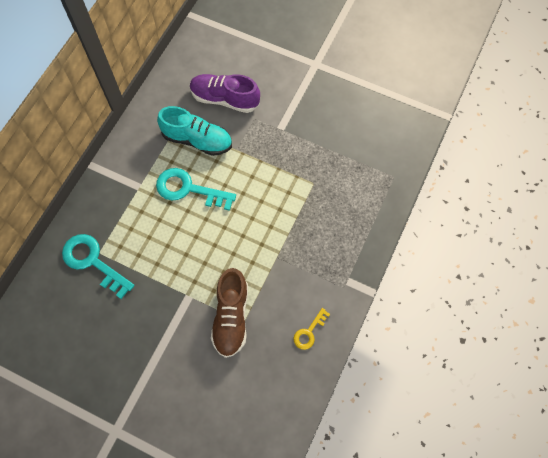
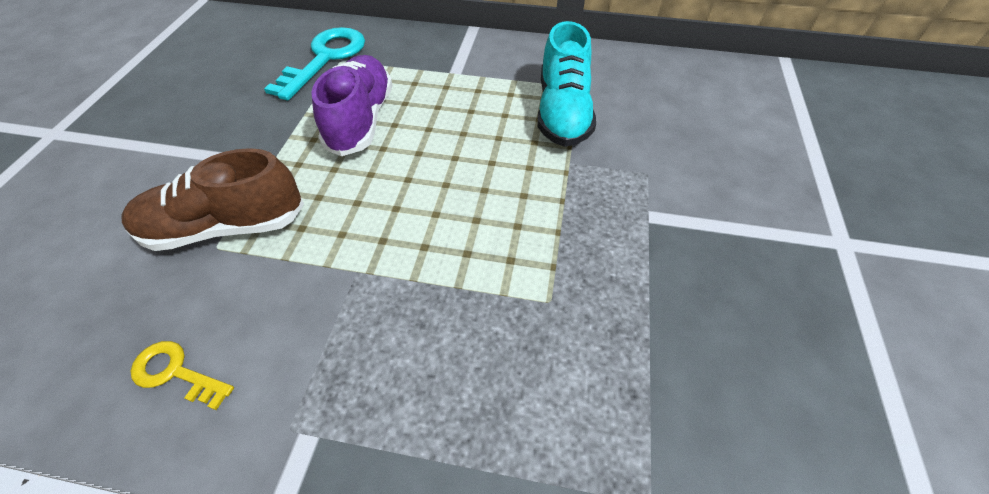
camera: 75 degrees right, 15 degrees down
(188, 189) = (468, 122): turquoise key -> none
(224, 99) = (660, 127): purple shoe -> purple shoe (361, 120)

